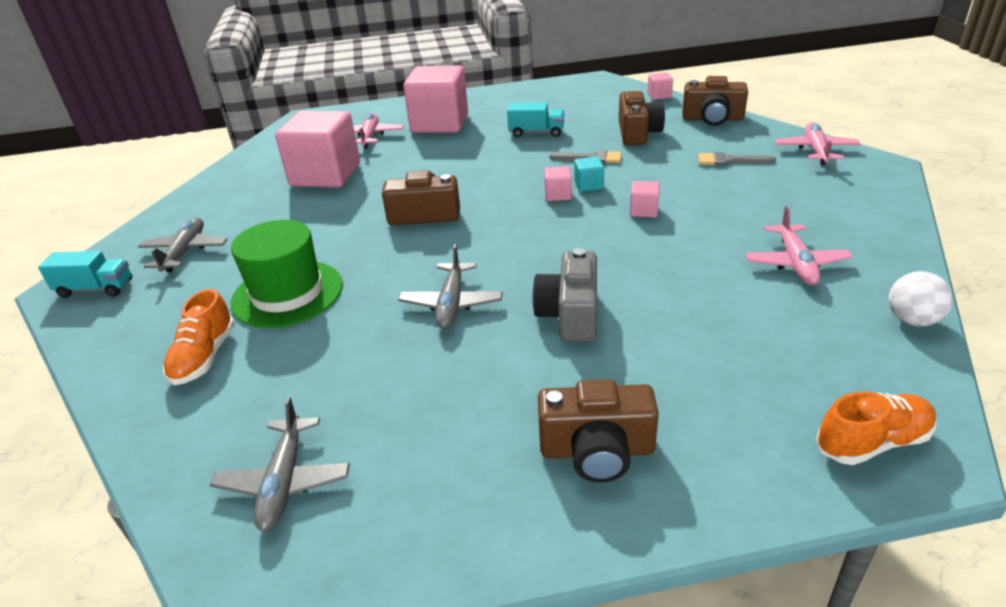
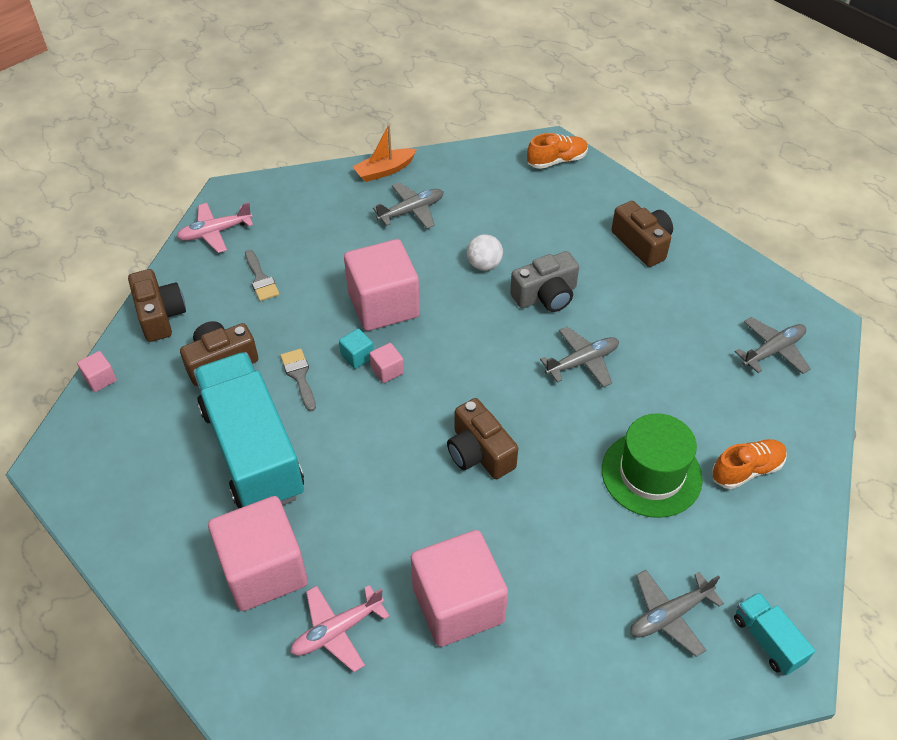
camera: 125 degrees left, 15 degrees up
(536, 132) = (253, 451): turquoise truck -> turquoise truck, size x2.36
(644, 211) = (383, 305): pink cube -> pink cube, size x2.46
(795, 263) = (411, 211): pink plane -> grey plane
(872, 442) = (557, 161): orange shoe -> orange shoe turned 120 degrees clockwise
(896, 264) = (384, 171): none -> orange boat
(912, 320) = (444, 159): white ball -> white ball (484, 265)

